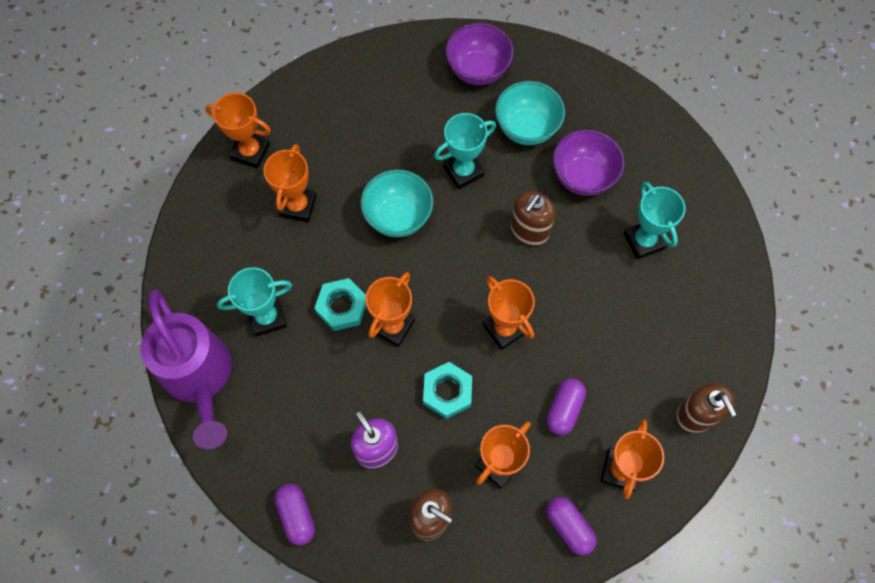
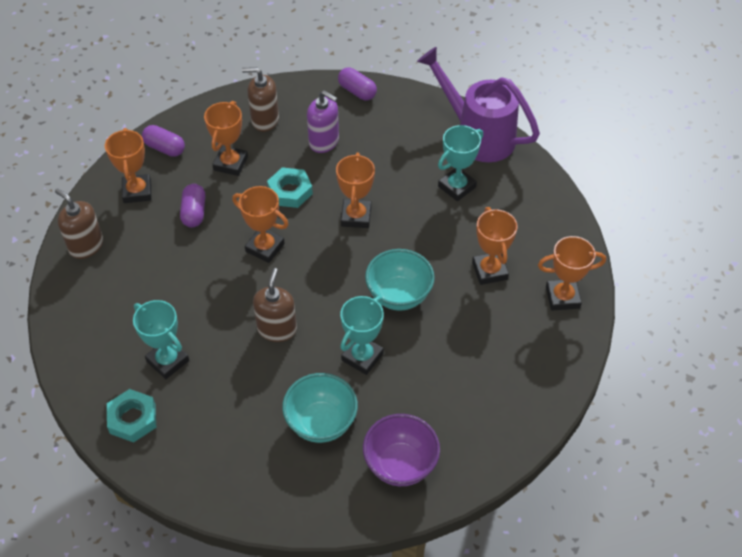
camera: 155 degrees right, 15 degrees down
(342, 307) = (404, 214): turquoise nut -> turquoise nut (132, 419)
(583, 177) = (246, 397): purple bowl -> none

